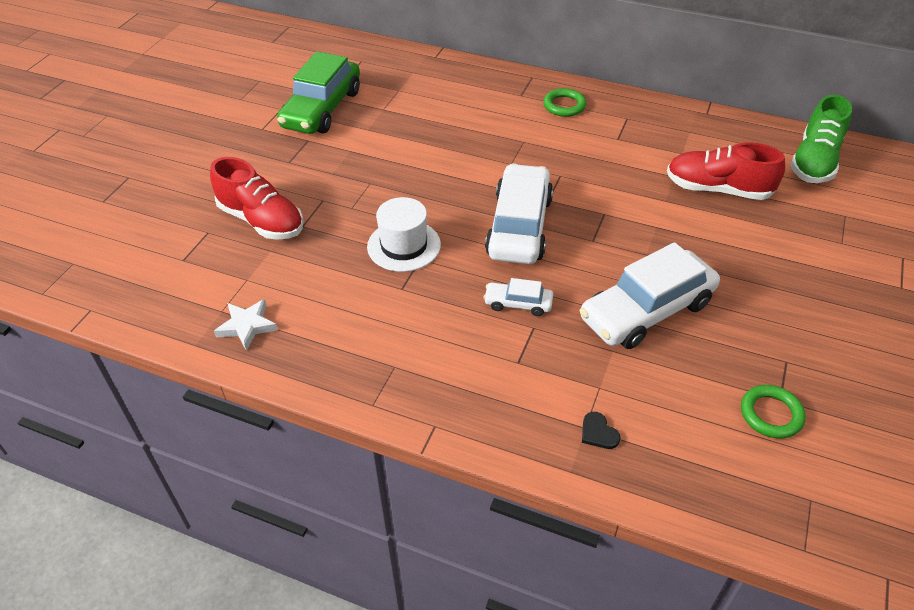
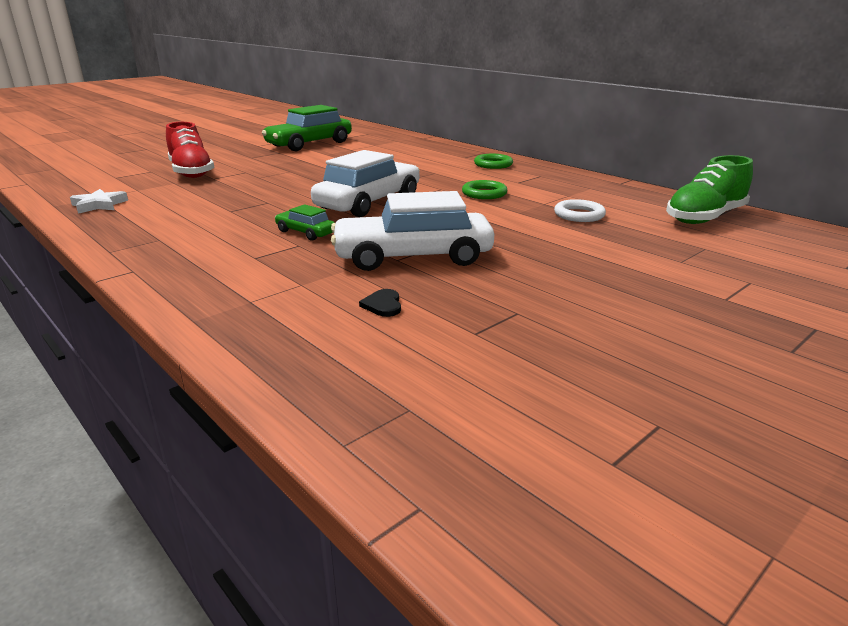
camera: 25 degrees right, 20 degrees down
(404, 246) = (266, 195): white hat -> none
(518, 304) = (305, 232): white car -> green car
(598, 432) = (256, 306): black heart -> black heart (383, 305)
(718, 189) = (579, 215): red shoe -> white ring
(771, 414) = (449, 339): green ring -> green ring (484, 193)

